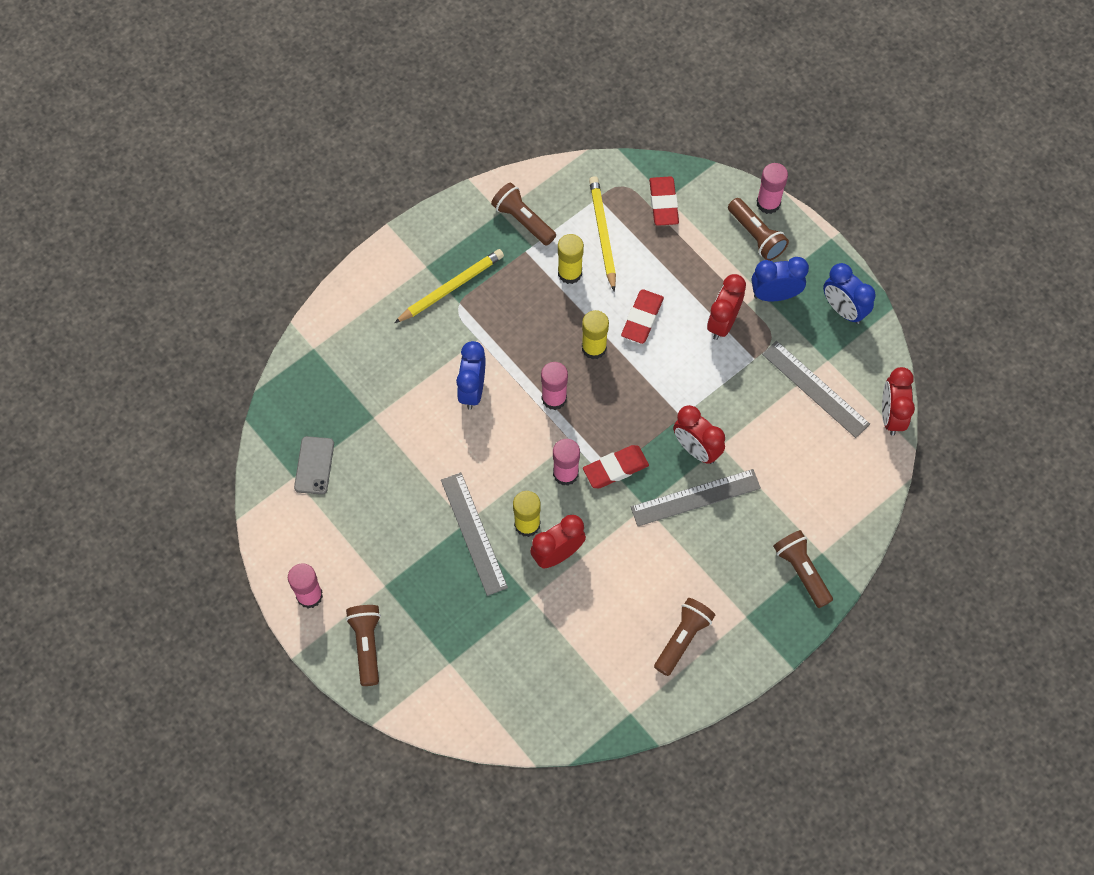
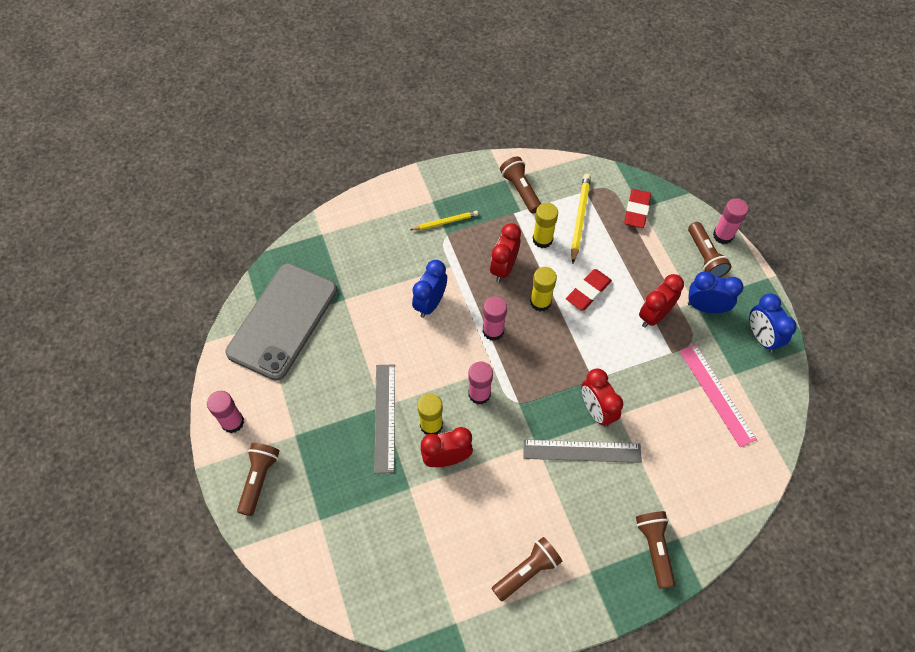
camera: 20 degrees right, 5 degrees down
(314, 465) = (283, 321): grey phone -> grey phone, size x2.38
(451, 287) = (445, 222): yellow pencil -> yellow pencil, size x0.65
(615, 468) = (522, 404): red eraser -> none
(815, 389) = (716, 394): grey ruler -> pink ruler
(891, 415) = (778, 439): red clock -> red clock (503, 268)

